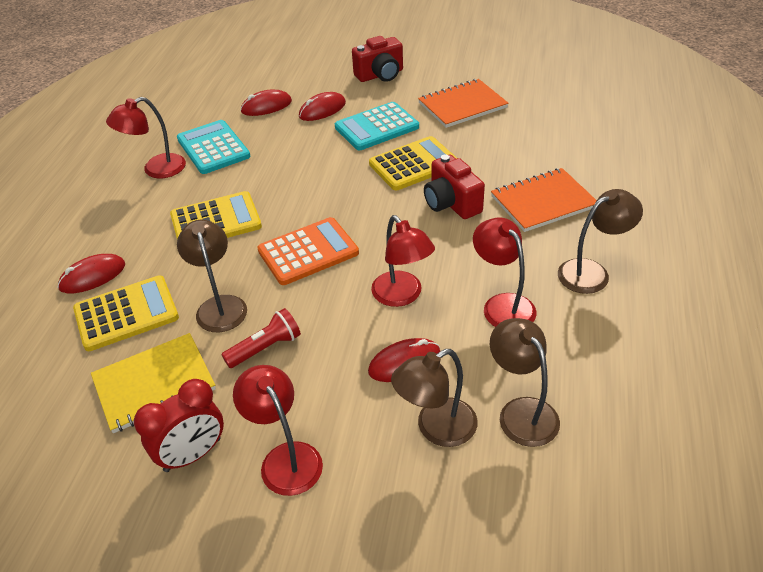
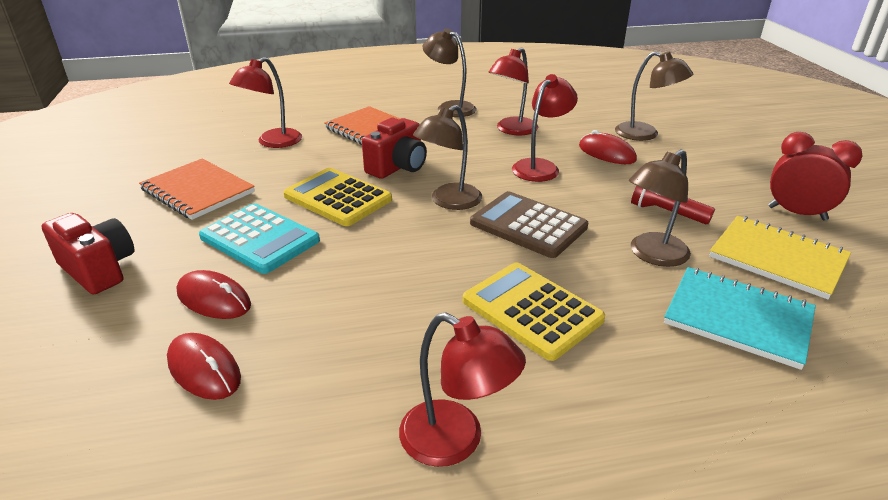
camera: 115 degrees left, 10 degrees down
(92, 276) = (728, 385): red mouse -> none
(126, 314) = (738, 318): yellow calculator -> turquoise notebook
(213, 148) = (359, 388): turquoise calculator -> none
(285, 458) = (740, 176): red lamp -> red lamp (273, 142)
(308, 252) = (528, 225): orange calculator -> brown calculator
(521, 411) = (599, 114): brown lamp -> brown lamp (449, 202)

